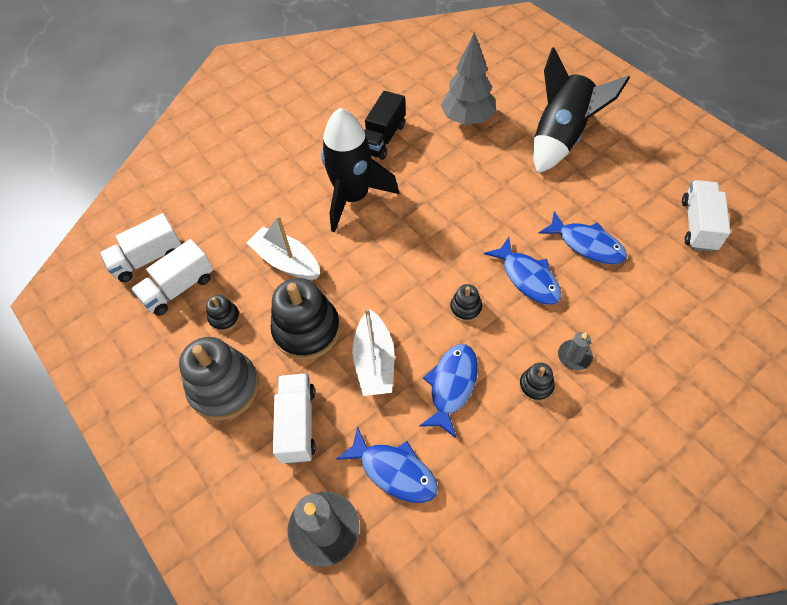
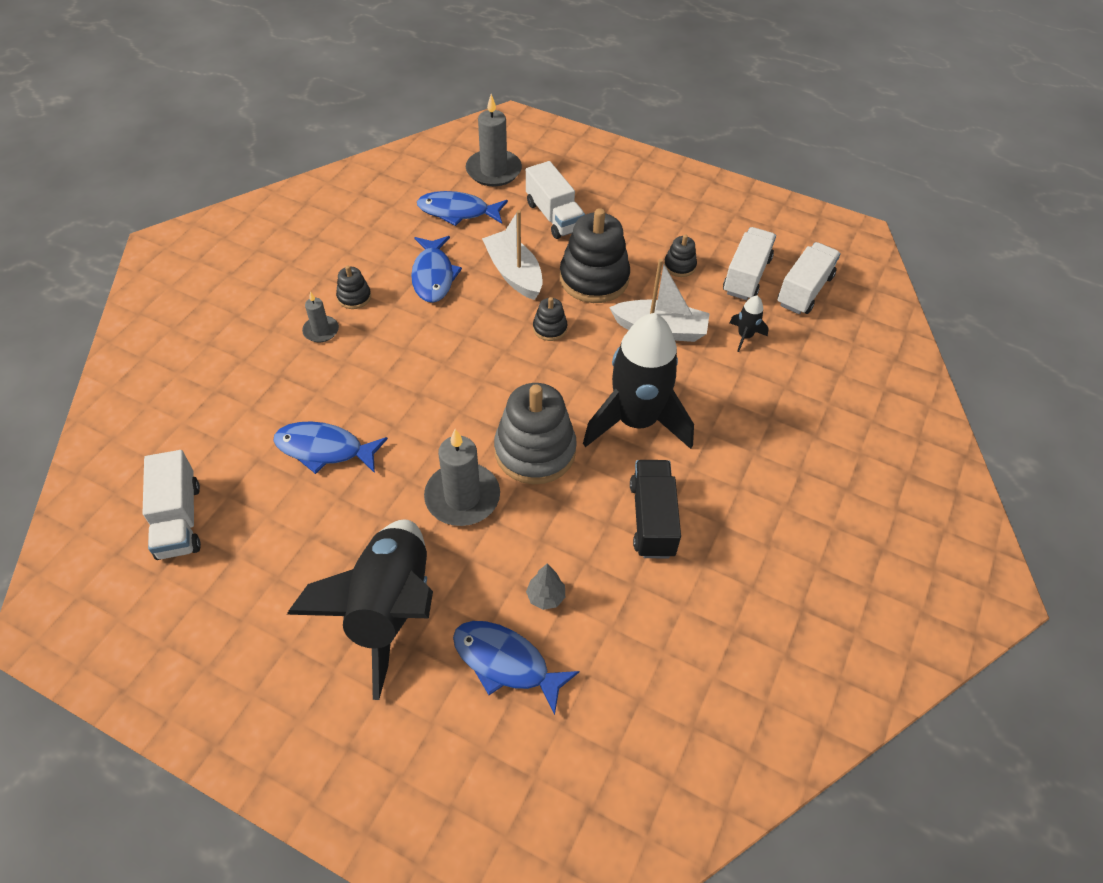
camera: 150 degrees right, 5 degrees down
(224, 387) = (635, 221): grey stacking toy -> grey stacking toy (535, 451)
(228, 235) = (745, 336): none -> black rocket
(465, 308) = (445, 341): black stacking toy -> black stacking toy (550, 328)
(467, 119) = (545, 597): grey tree -> grey tree, size x0.44
(496, 184) = (462, 497): none -> grey candle
(527, 278) = (387, 390): blue fish -> blue fish (506, 662)

